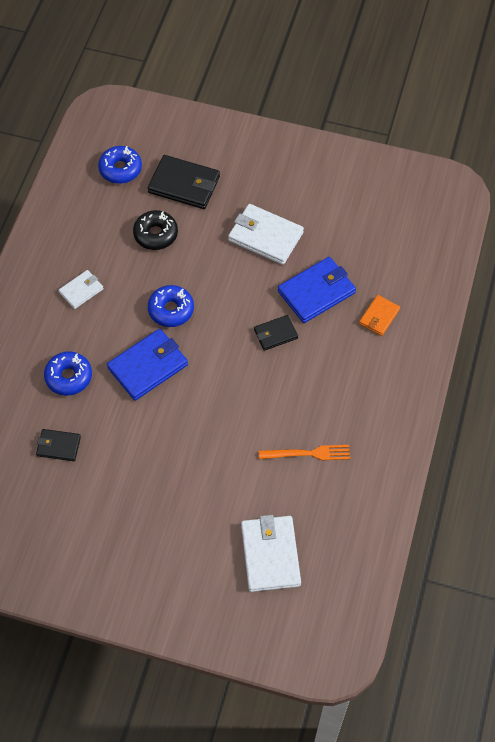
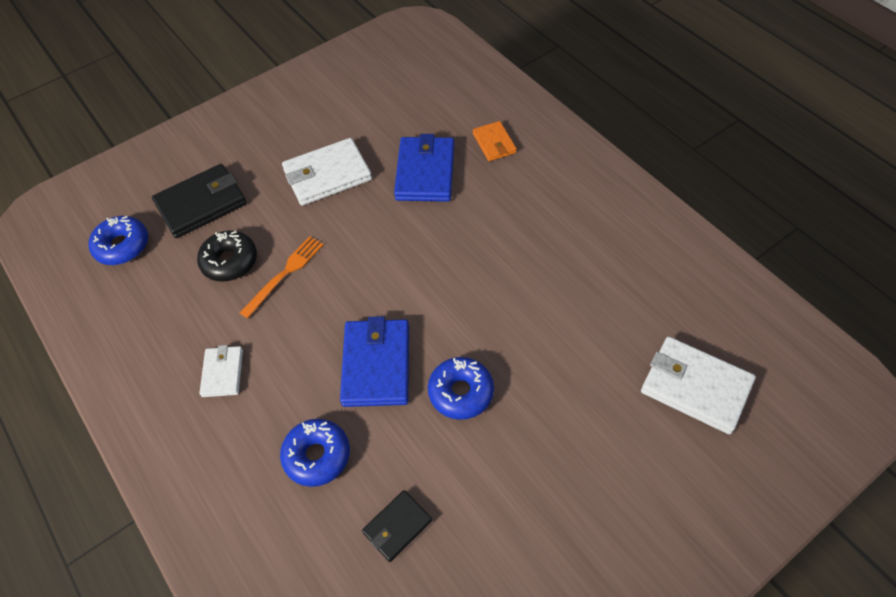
camera: 50 degrees left, 5 degrees down
(171, 310) = (329, 301): blue donut -> blue donut (461, 392)
(275, 334) = (441, 230): black wallet -> none
(308, 453) = (598, 283): orange fork -> orange fork (285, 274)

